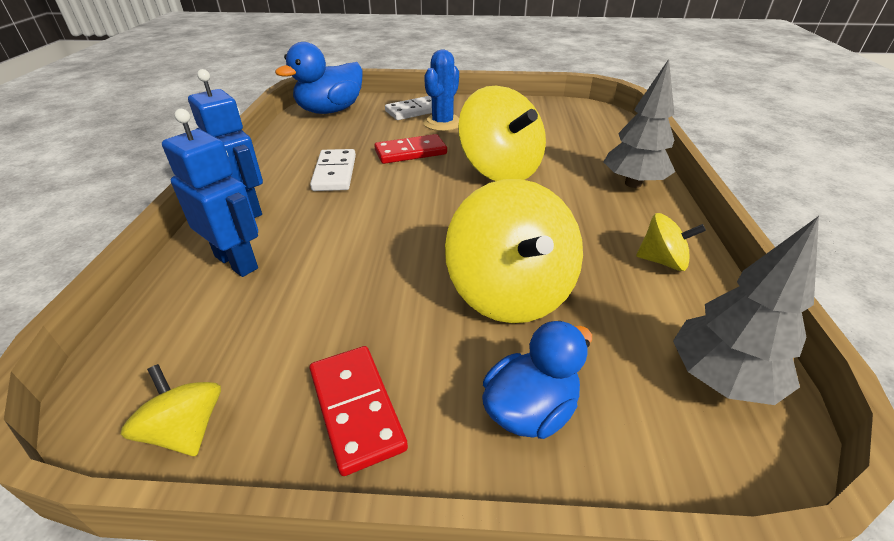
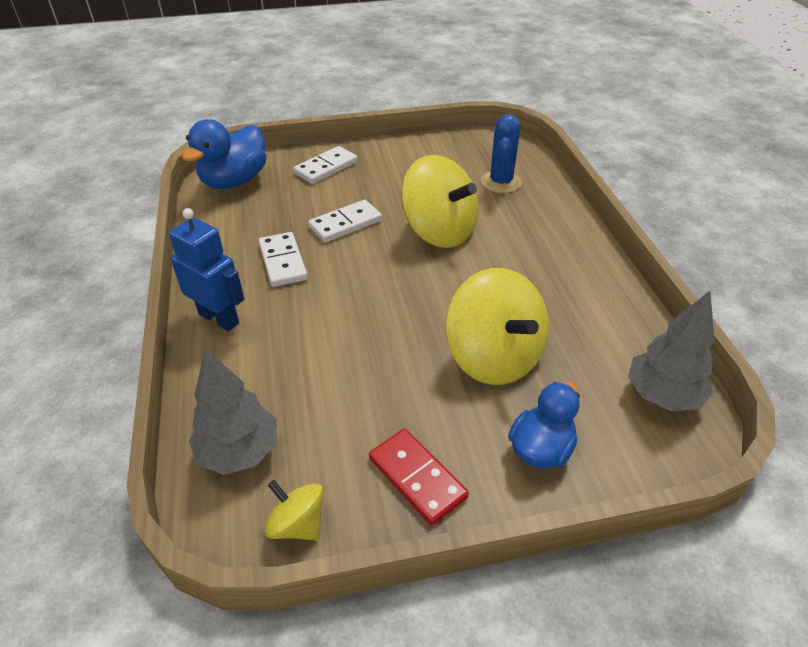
camera: 15 degrees left, 5 degrees up
(237, 262) = (246, 376): blue robot -> none
(410, 152) = (345, 224): red domino -> white domino
(442, 123) = (361, 181): blue cactus -> blue cactus (501, 182)
(633, 184) = (560, 227): grey tree -> grey tree (239, 452)
(662, 261) = (602, 304): yellow spinning top -> none

